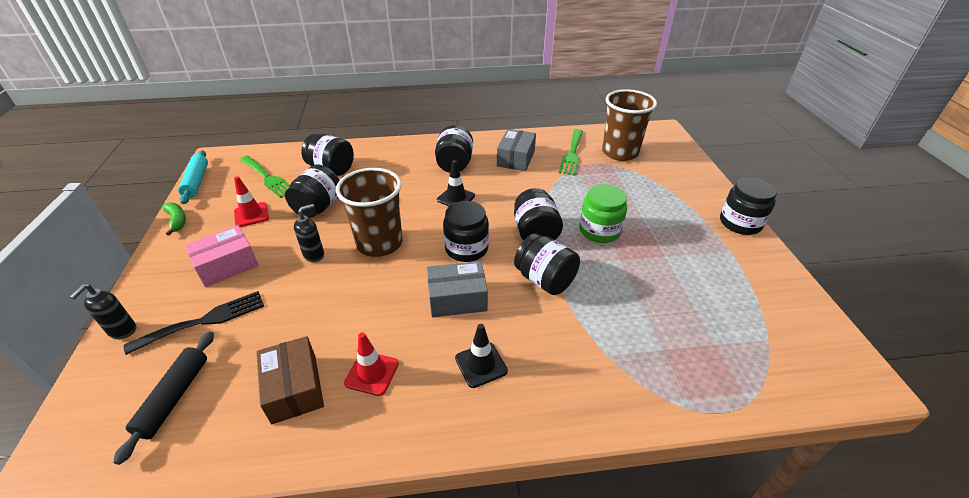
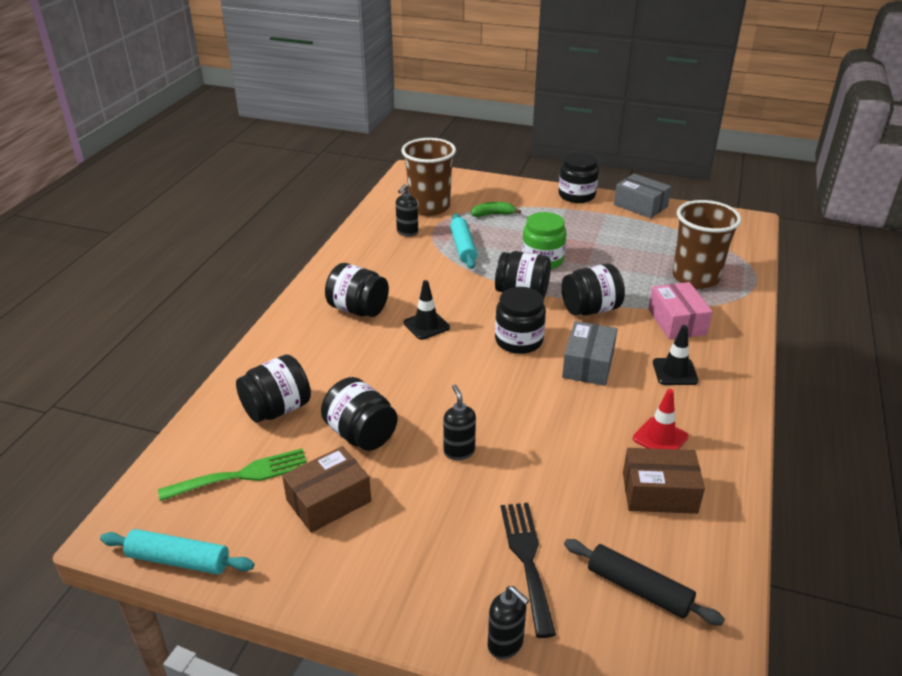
camera: 65 degrees left, 5 degrees down
(177, 221) = (280, 586): green banana -> green banana (493, 214)
(227, 265) = (429, 533): pink box -> pink box (677, 321)
(251, 215) = (328, 500): red traffic cone -> brown box
(379, 243) = (471, 397): brown cup -> brown cup (695, 278)
(516, 158) = (384, 267): grey box -> grey box (640, 206)
(572, 154) = (407, 232): green fork -> black soap dispenser
(577, 184) = (463, 247): none -> turquoise rolling pin

